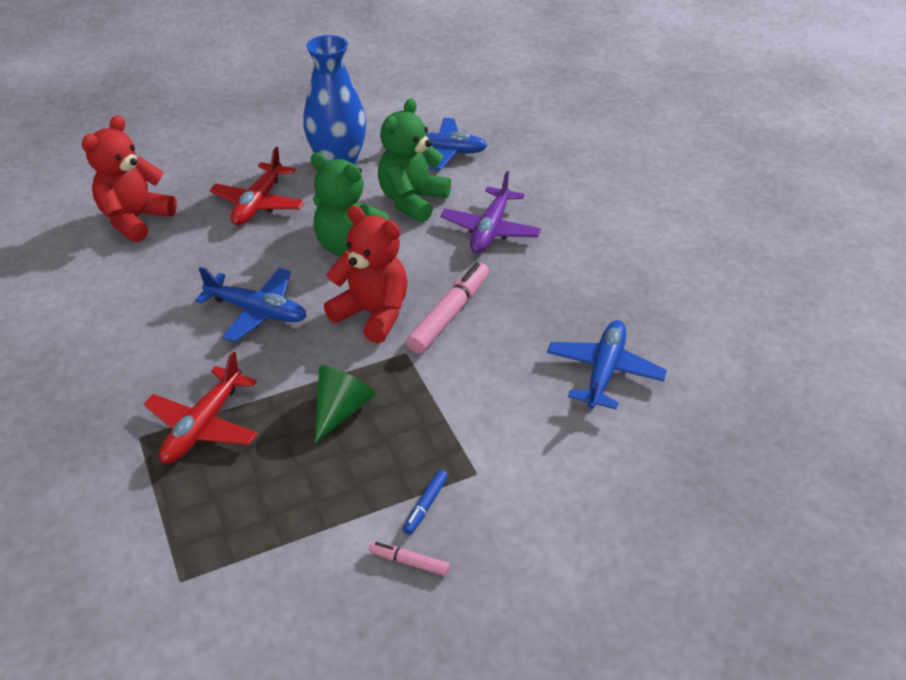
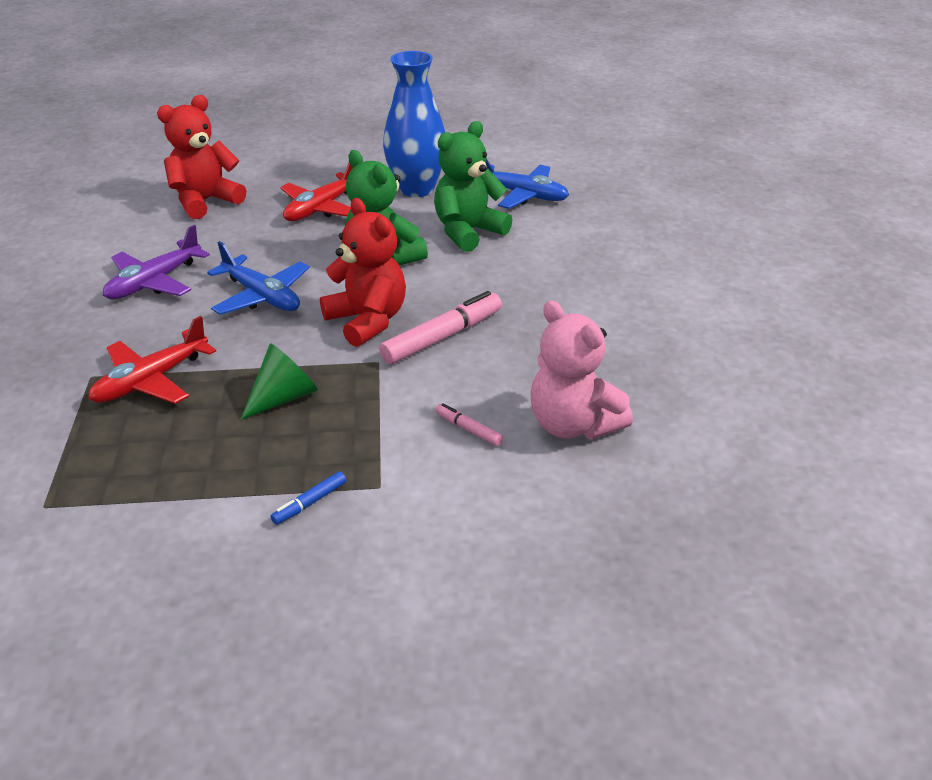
camera: 20 degrees right, 5 degrees down
(409, 562) = (261, 550): pink marker -> pink marker (468, 429)
(490, 230) = (531, 271): purple plane -> purple plane (154, 282)
(604, 371) = (573, 424): blue plane -> pink teddy bear

